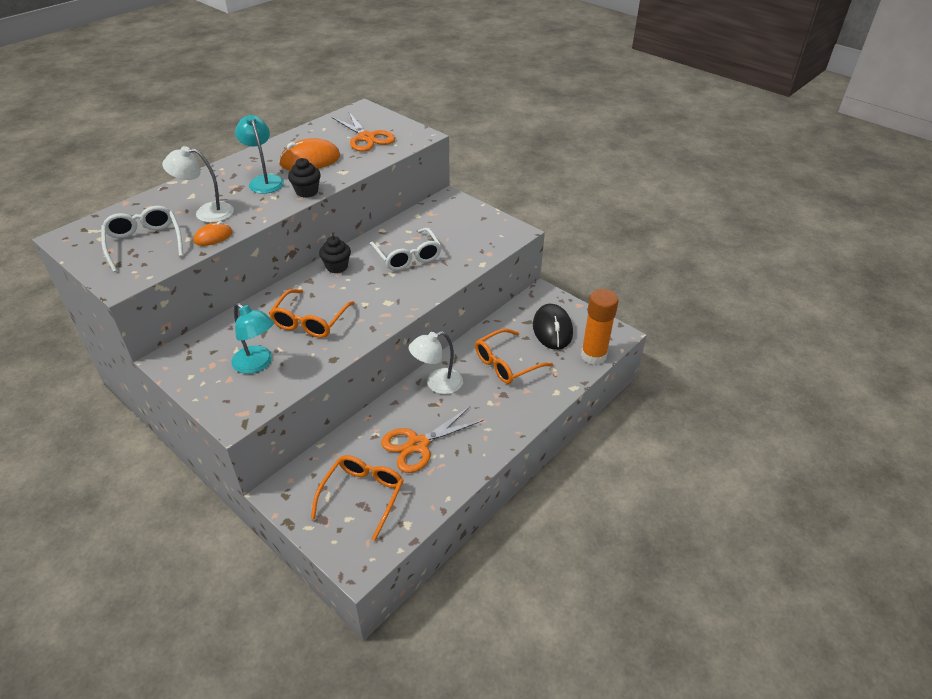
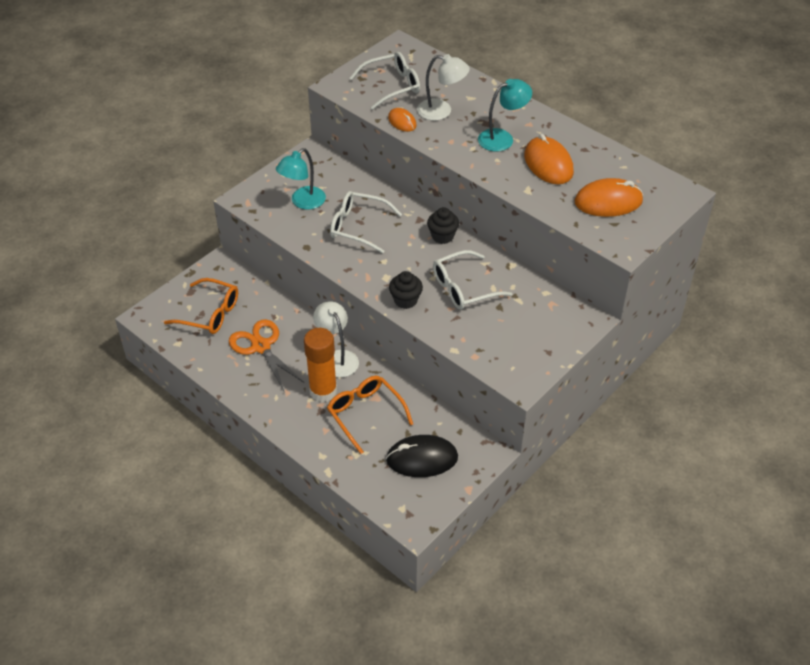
camera: 90 degrees right, 5 degrees up
(206, 212) = (441, 111): white lamp -> white lamp turned 105 degrees clockwise
(307, 192) = (484, 169): black cupcake -> black cupcake (405, 300)
(310, 321) = (358, 227): orange glasses -> white glasses
(366, 138) = (608, 202): orange scissors -> orange mouse
(593, 355) = (377, 495): orange glue stick -> orange glue stick (323, 391)

